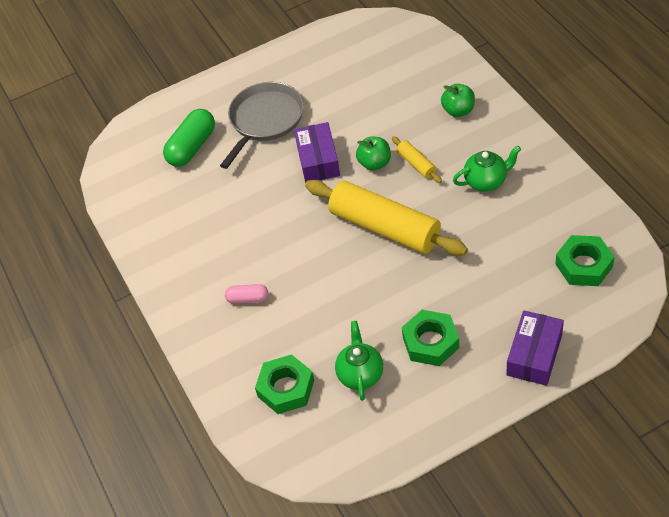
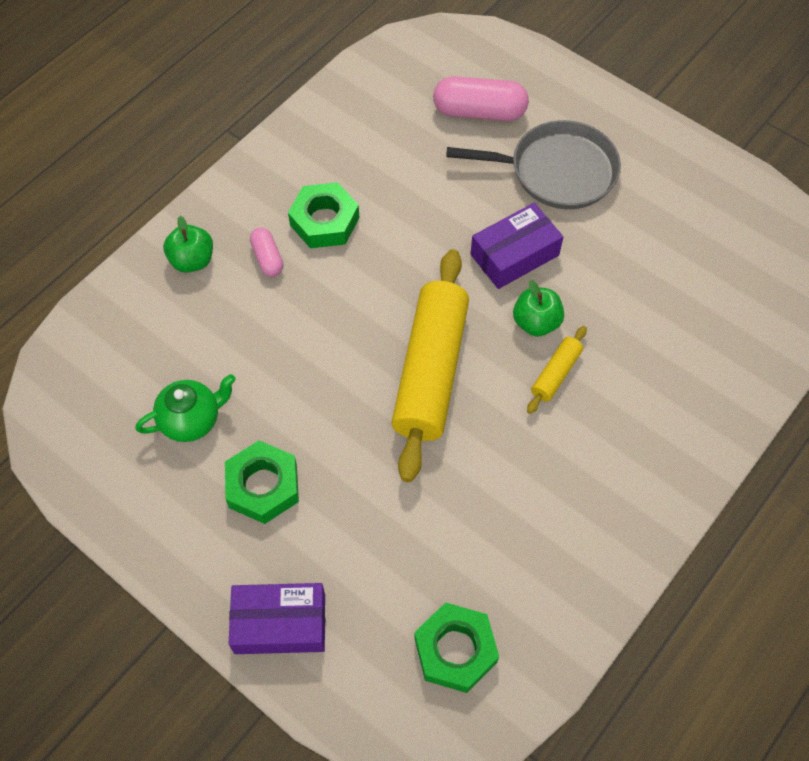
camera: 60 degrees right, 10 degrees up
(192, 147) = (479, 112): green capsule -> pink capsule
(286, 388) = (150, 345): green nut -> green nut (324, 221)
(458, 110) = (679, 396): green apple -> green apple (192, 260)
(486, 181) = (560, 473): green teapot -> none

